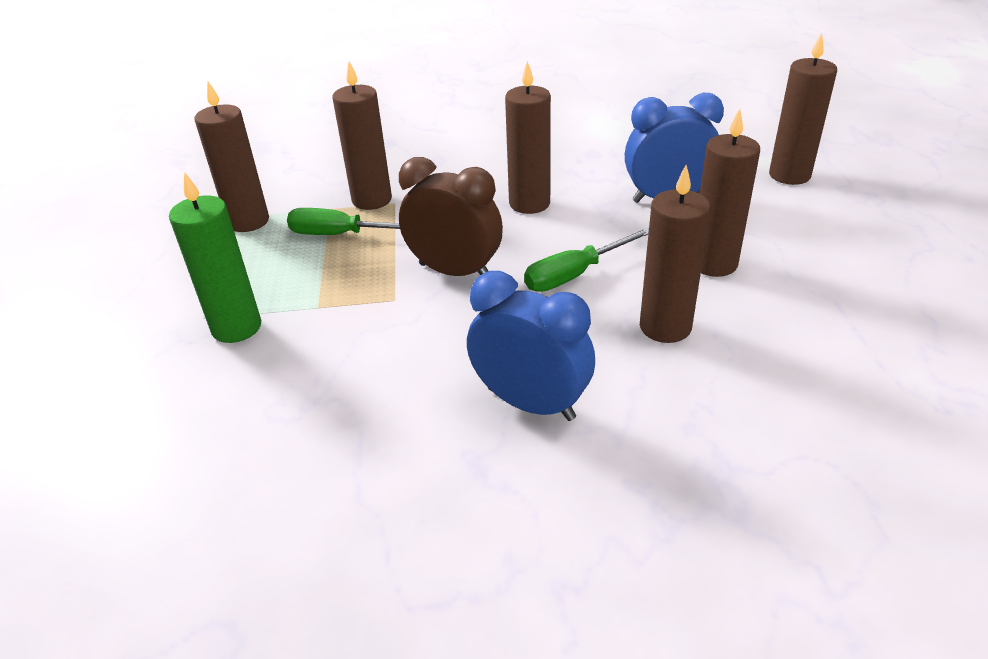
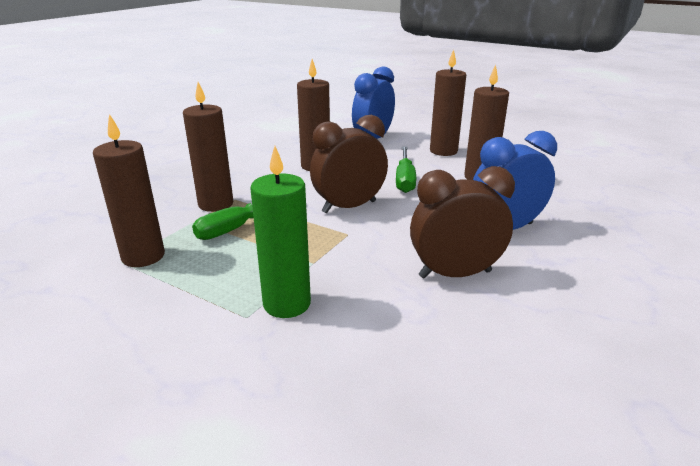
camera: 55 degrees left, 10 degrees down
(378, 405) = (455, 274): none -> brown clock
(789, 175) = (398, 115): brown candle -> none

